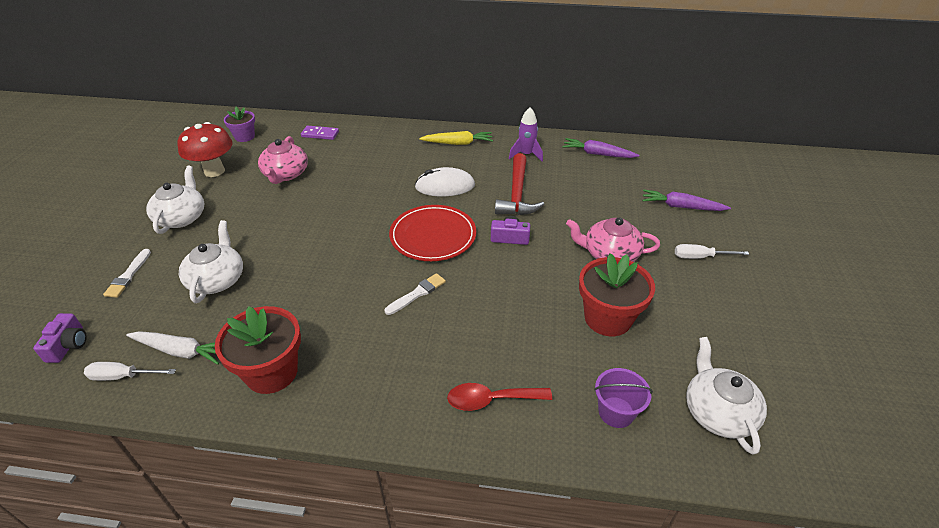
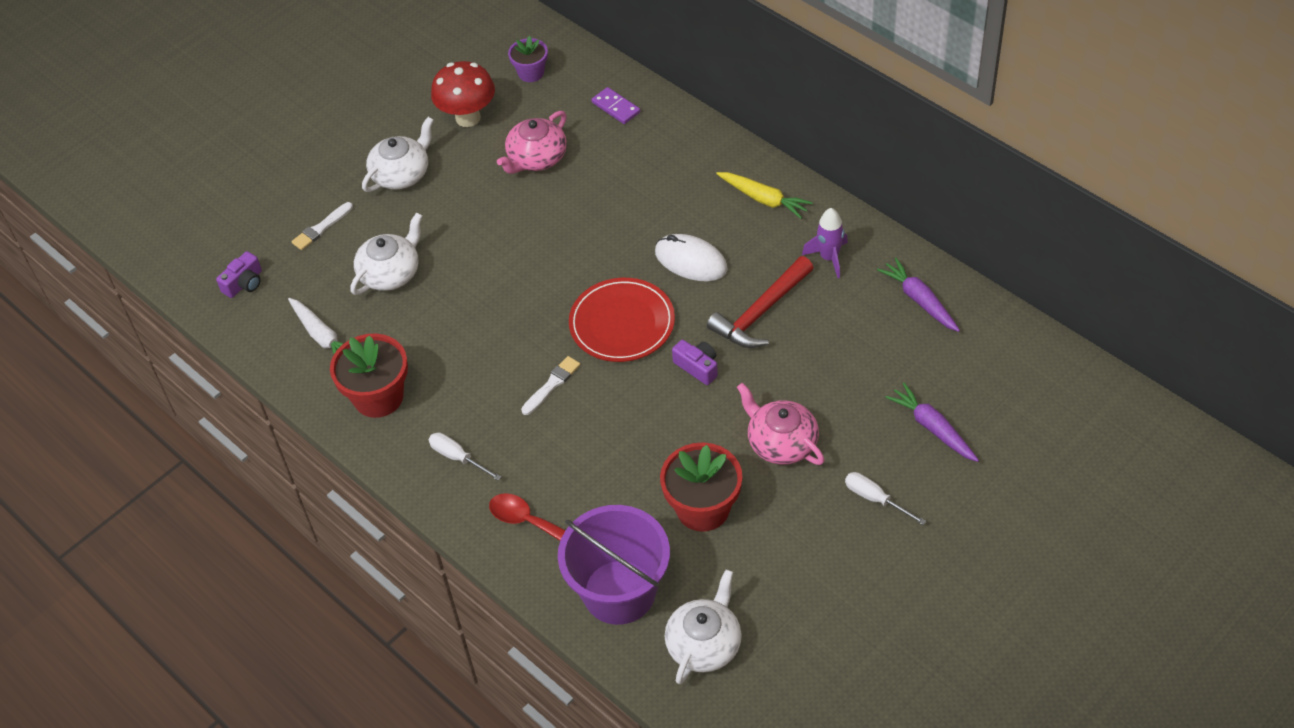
camera: 40 degrees right, 10 degrees up
(123, 376) = (270, 338): white screwdriver -> white screwdriver (458, 458)
(417, 294) = (552, 384): white brush -> white brush turned 45 degrees counterclockwise
(616, 412) = (619, 592): purple bucket -> purple bucket, size x2.03

